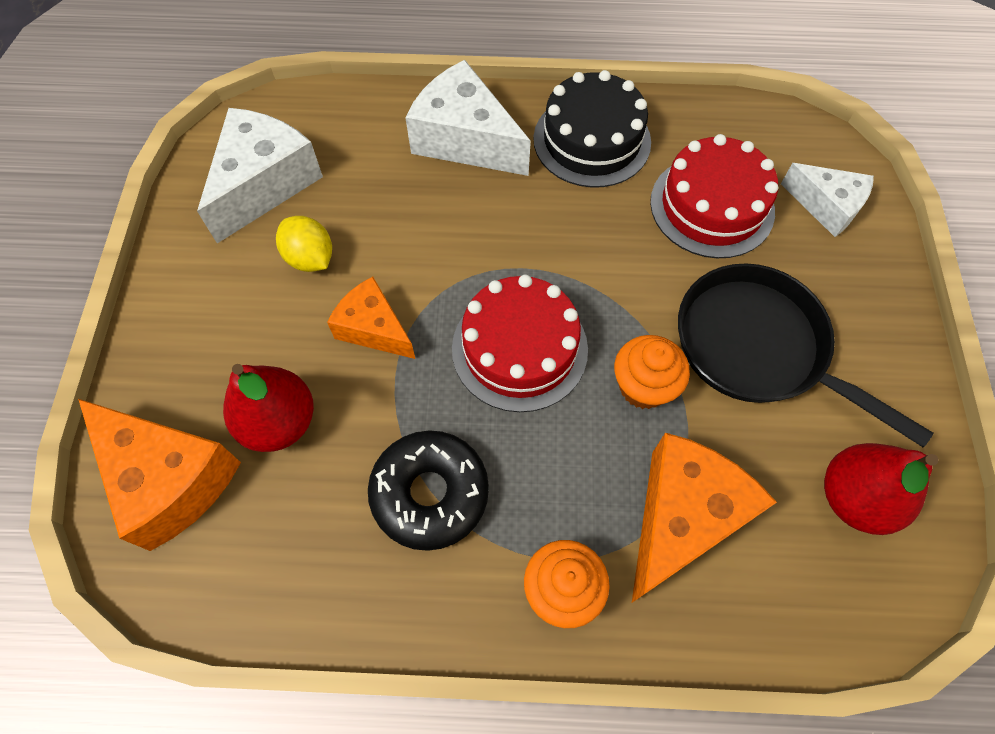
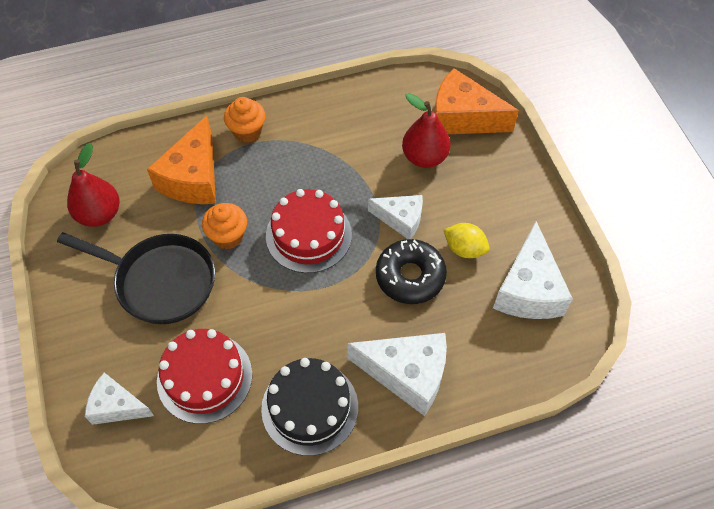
camera: 160 degrees right, 5 degrees down
(373, 328) = (401, 219): orange cheese -> white cheese
(430, 493) = (328, 150): black donut -> black donut (410, 276)

